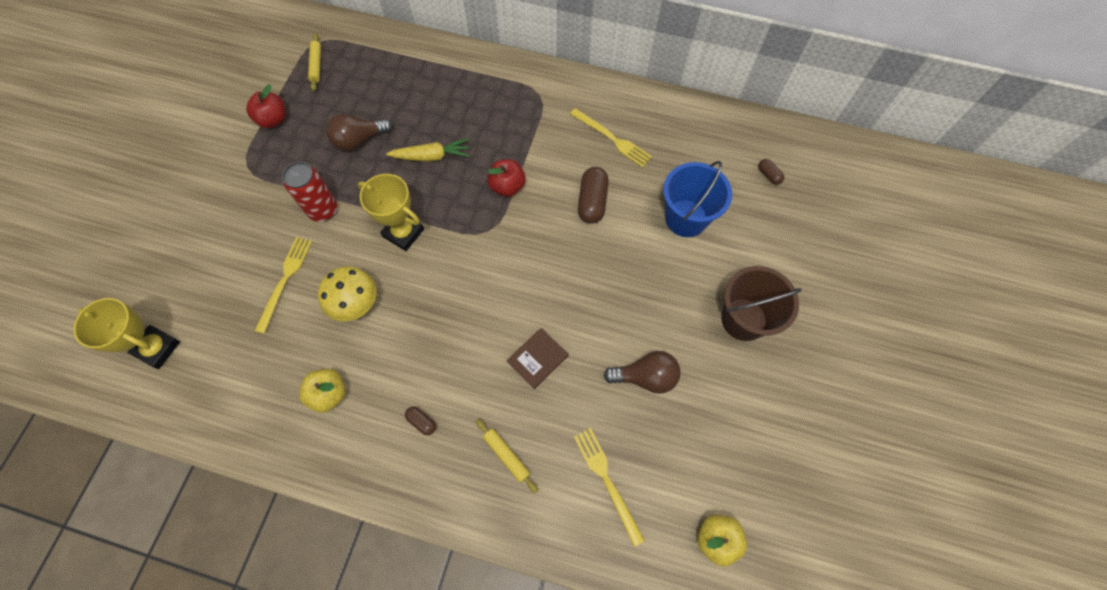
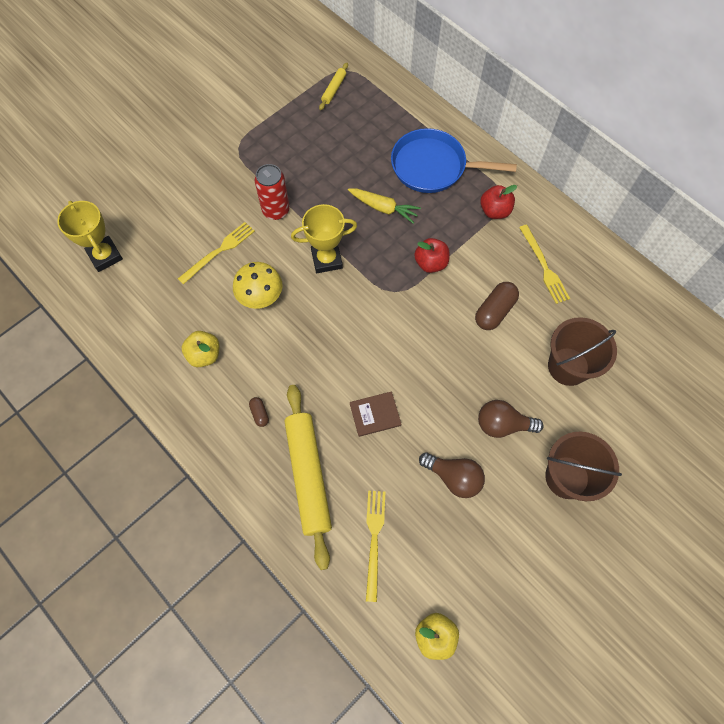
camera: 30 degrees right, 0 degrees up
(273, 120) = (277, 119): red apple -> red apple (494, 211)
(359, 140) = (333, 167): brown light bulb -> brown light bulb (502, 424)
(403, 233) = (326, 259): yellow trophy -> yellow trophy turned 75 degrees counterclockwise
(457, 95) = (433, 166): none -> blue pan
(506, 456) = (308, 475): yellow rolling pin -> yellow rolling pin, size x2.26
(686, 218) = (568, 366): blue bucket -> brown bucket
(769, 175) = (668, 367): brown capsule -> none

